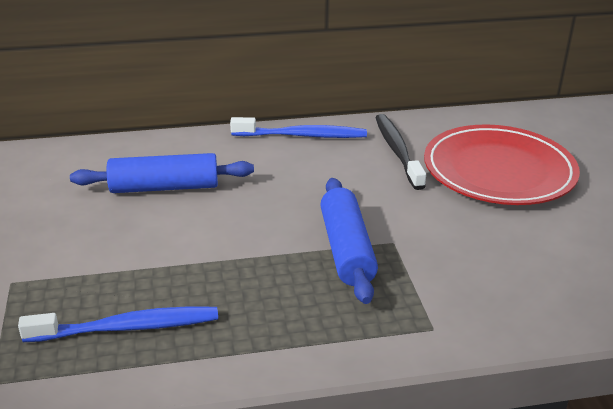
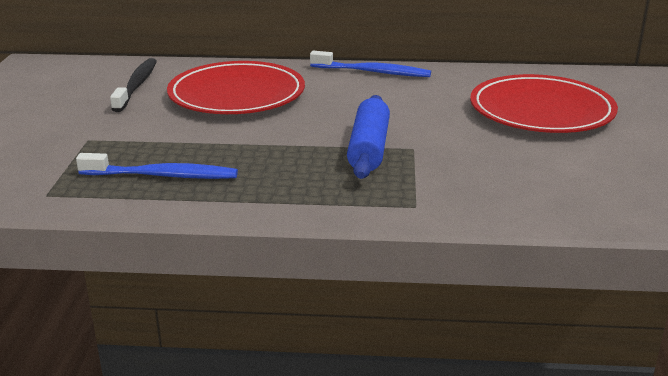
camera: 15 degrees right, 5 degrees down
(164, 187) = (237, 95): blue rolling pin -> red plate
(397, 151) = (453, 89): black toothbrush -> black toothbrush (136, 85)

